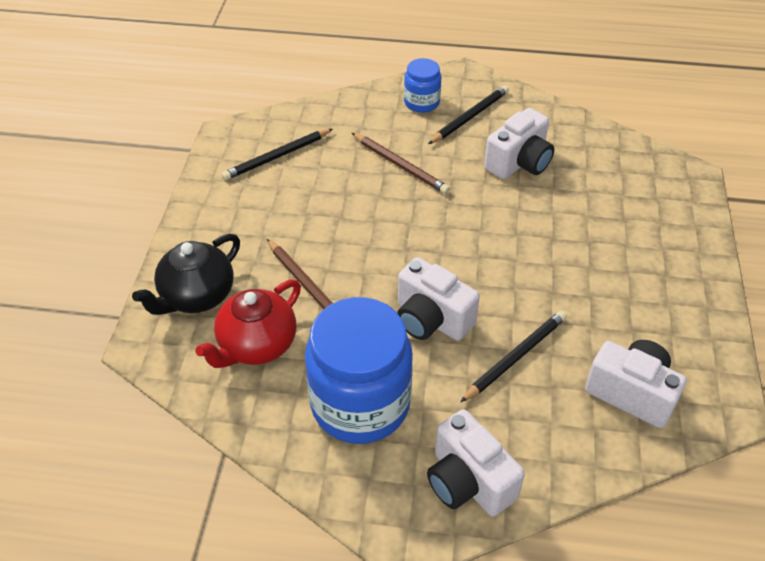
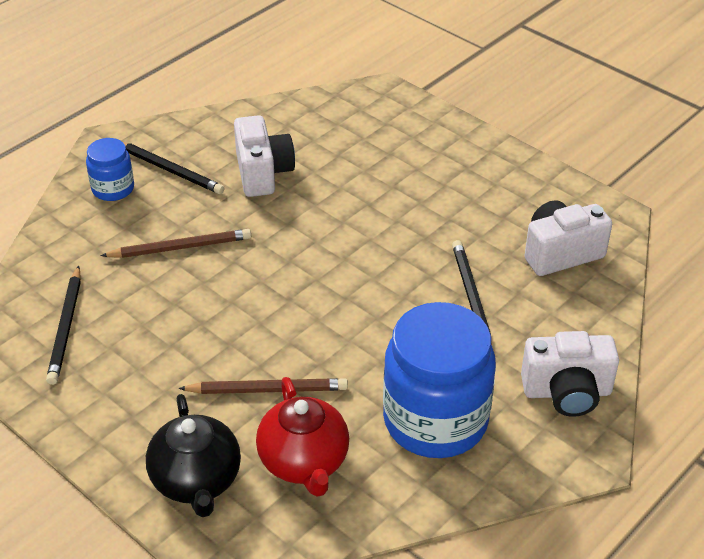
camera: 55 degrees left, 5 degrees down
(431, 319) = (385, 326): white camera -> none
(469, 117) = (170, 170): black pencil -> black pencil turned 135 degrees clockwise

